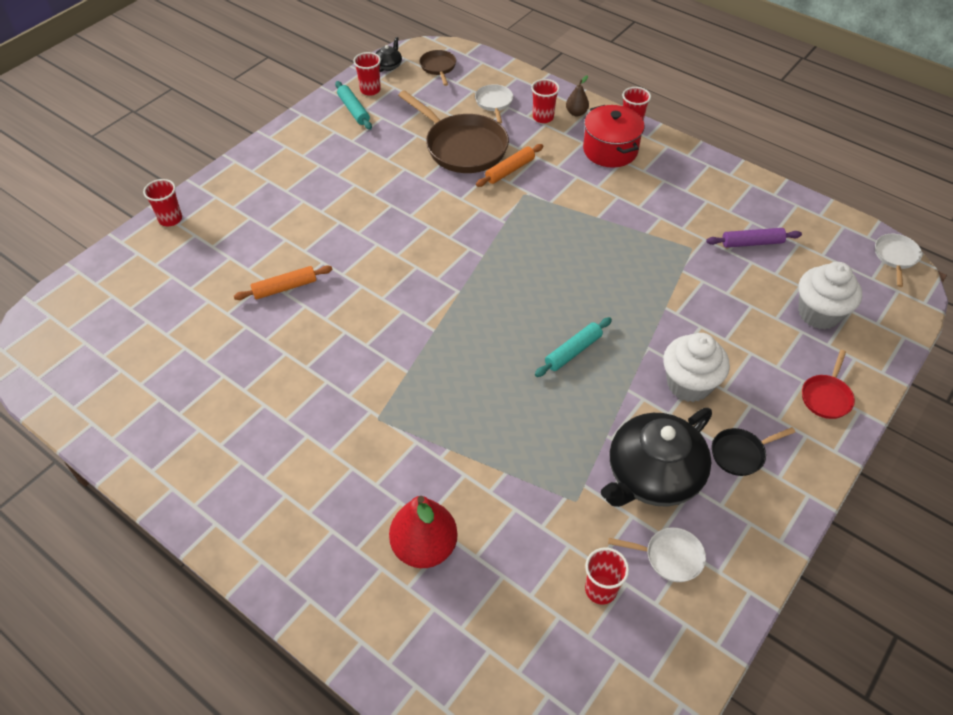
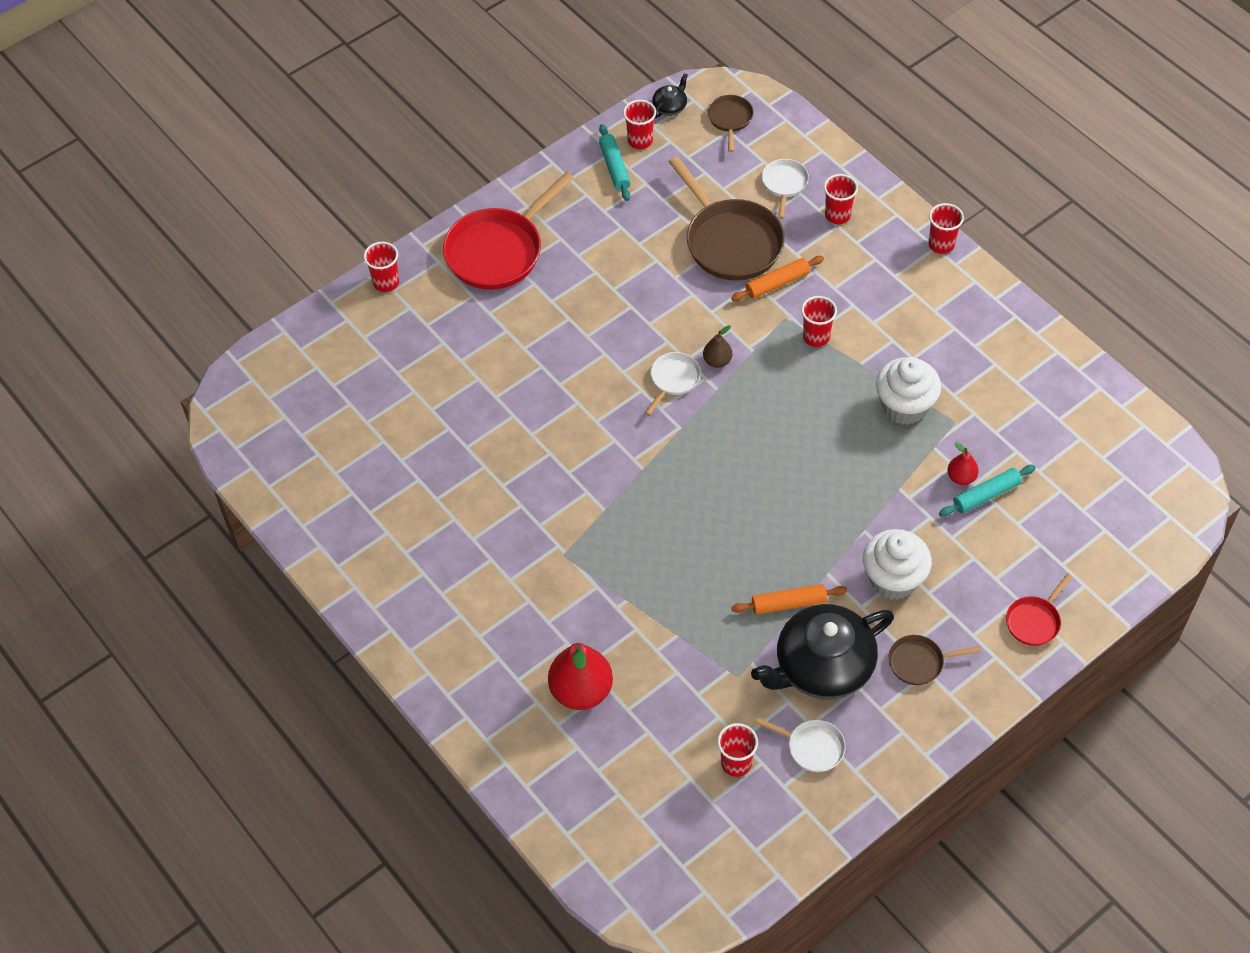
camera: 15 degrees right, 5 degrees up
(267, 181) = (498, 251): none -> red pan
(285, 287) = (496, 390): orange rolling pin -> orange rolling pin (788, 603)
(554, 204) = (816, 337): none -> red cup
(573, 351) = (782, 520): turquoise rolling pin -> turquoise rolling pin (986, 495)
(576, 113) = (880, 215): brown pear -> brown pear (717, 361)
(610, 150) = (904, 275): red pot -> none
(714, 290) = (961, 477): none -> red pear
(740, 454) = (919, 662): black pan -> brown pan
(752, 243) = (1026, 427): purple rolling pin -> none
(819, 313) = (1067, 527): white cupcake -> white cupcake (904, 406)
(895, 257) = (1186, 475): white pan -> white pan (673, 380)

